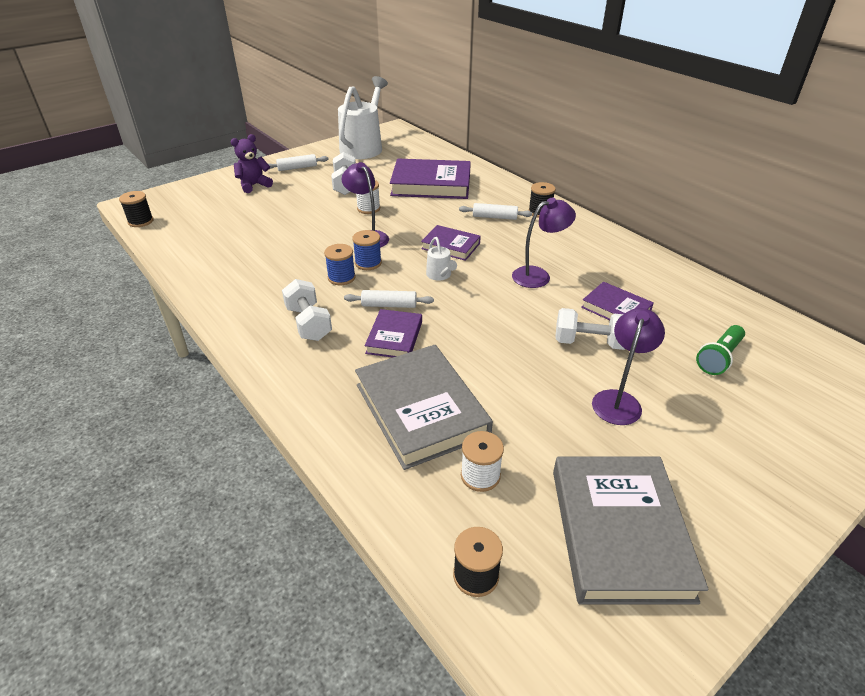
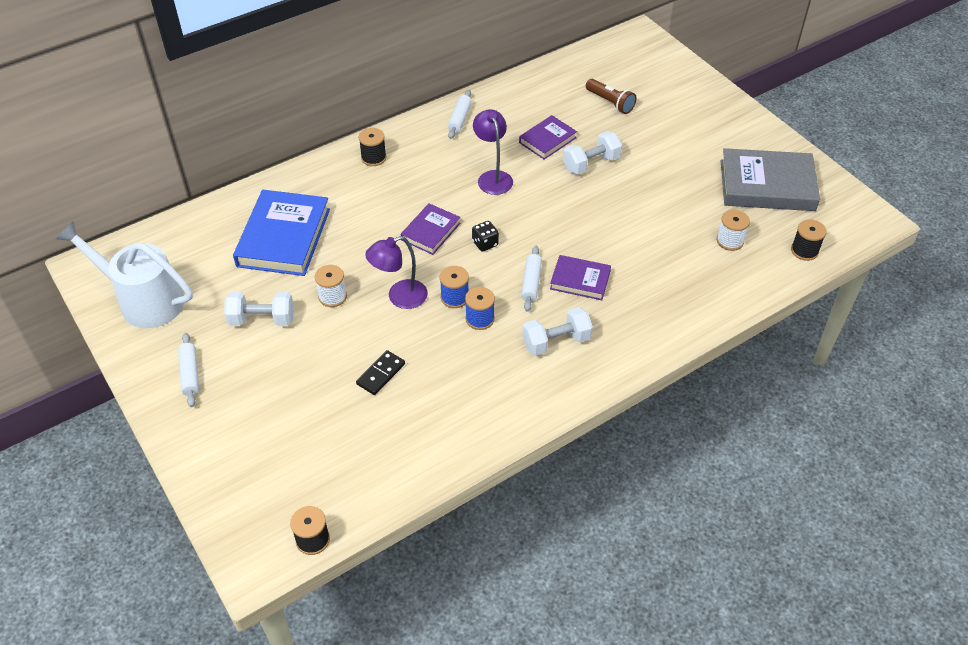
camera: 85 degrees left, 10 degrees up
(254, 185) = (233, 420): purple teddy bear -> none
(284, 235) = (381, 374): none -> black domino
(421, 410) = (669, 267): grey book -> none
(431, 184) = (283, 237): purple book -> blue book
(440, 275) = (485, 243): white watering can -> black dice
(494, 217) = (377, 192): white rolling pin -> white rolling pin (460, 119)
(589, 343) = (591, 164): white dumbbell -> white dumbbell turned 45 degrees clockwise
(619, 400) = (655, 161): purple lamp -> none
(719, 358) = (610, 102): green flashlight -> brown flashlight

